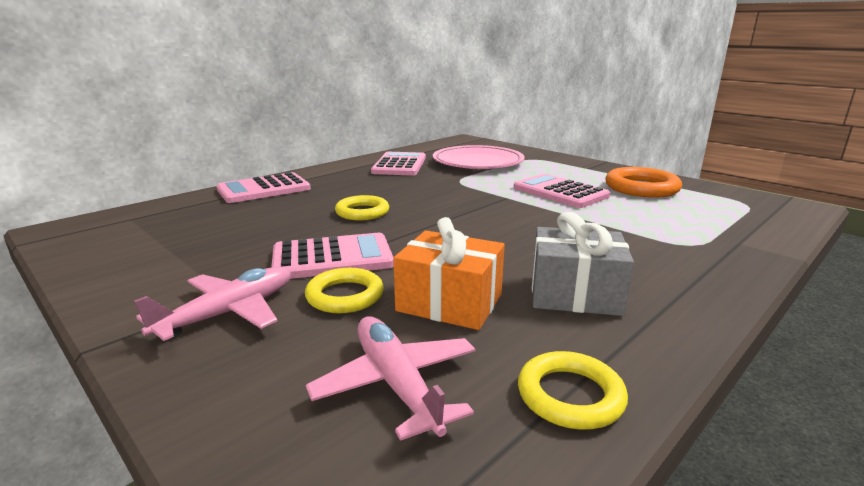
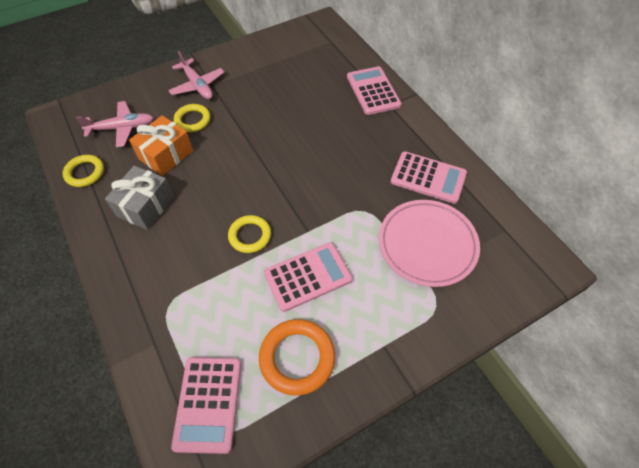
camera: 105 degrees right, 35 degrees up
(332, 258) = (237, 119): pink calculator -> pink calculator (208, 403)
(362, 212) = (304, 138): yellow ring -> yellow ring (250, 236)

